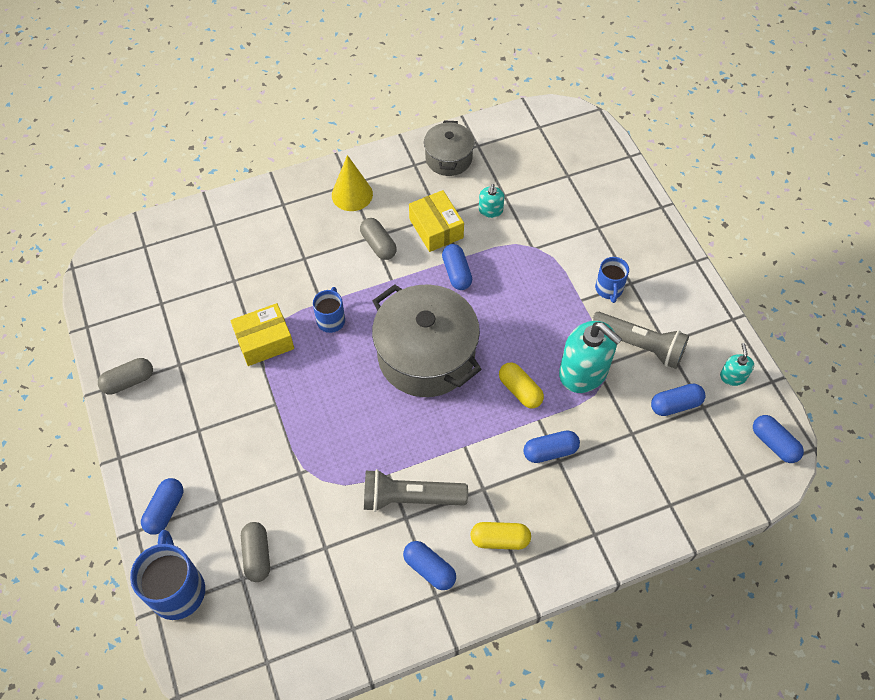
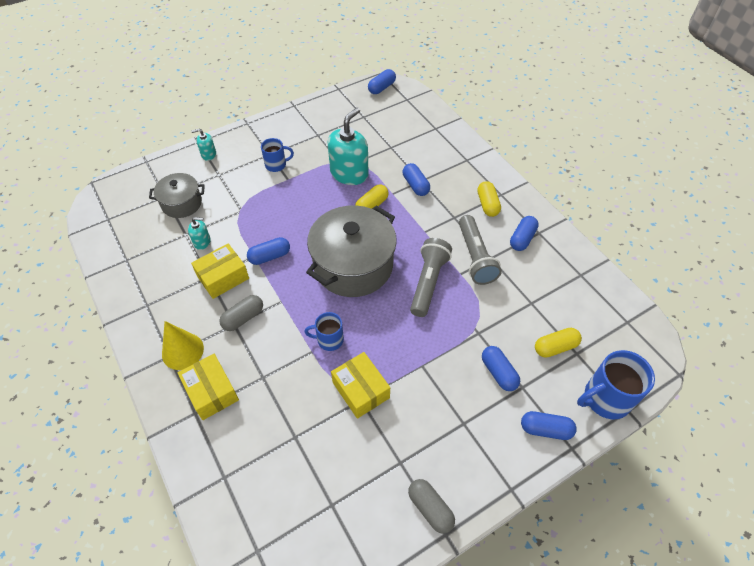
camera: 100 degrees left, 5 degrees down
(257, 555) = (555, 347): grey capsule -> yellow capsule
(301, 217) = (211, 391): none -> yellow box
(448, 158) = (140, 279): grey pot -> grey pot (182, 203)
(639, 345) = (322, 147): grey flashlight -> grey flashlight (428, 282)
(675, 405) = (365, 128): blue capsule -> blue capsule (498, 372)
(733, 376) = (338, 104): turquoise soap dispenser -> turquoise soap dispenser (208, 154)

